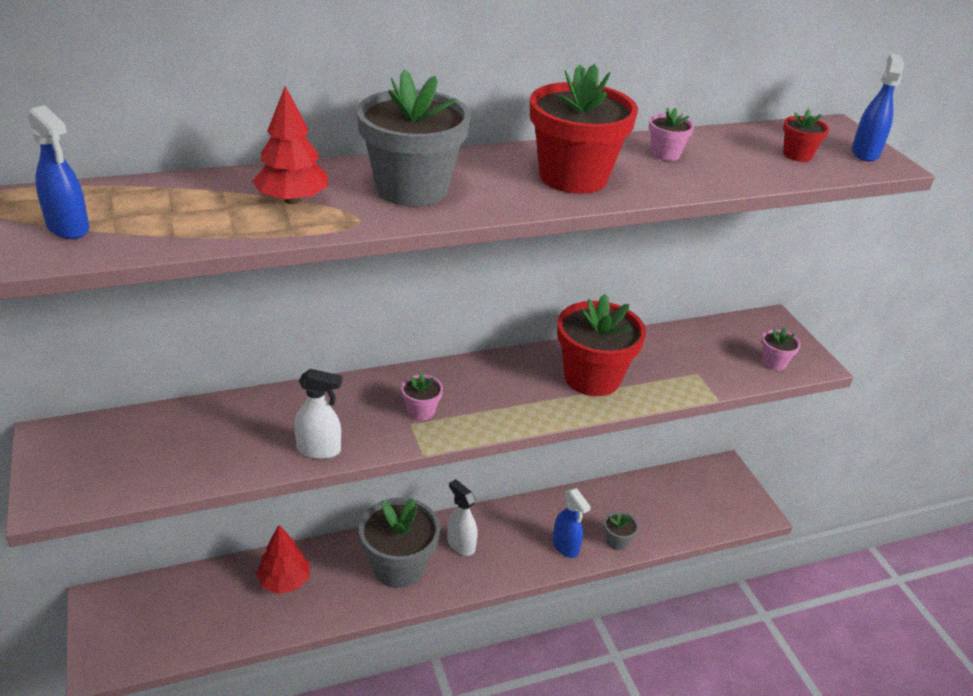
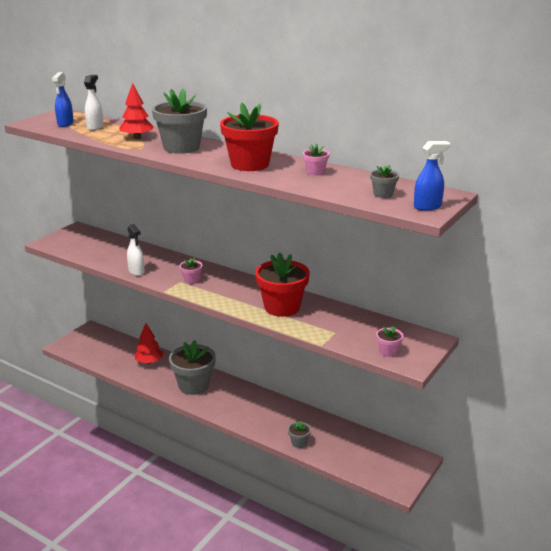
camera: 55 degrees right, 10 degrees down
(461, 544) = (230, 395): white spray bottle -> white spray bottle (95, 127)
(565, 546) = (271, 427): blue spray bottle -> none
(797, 155) = (383, 194): red flower pot -> grey flower pot

